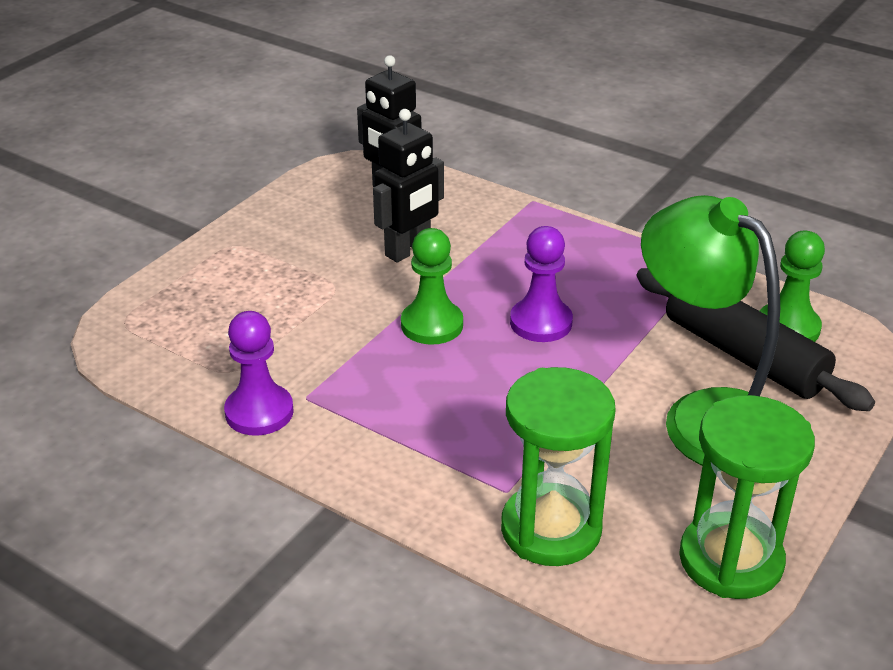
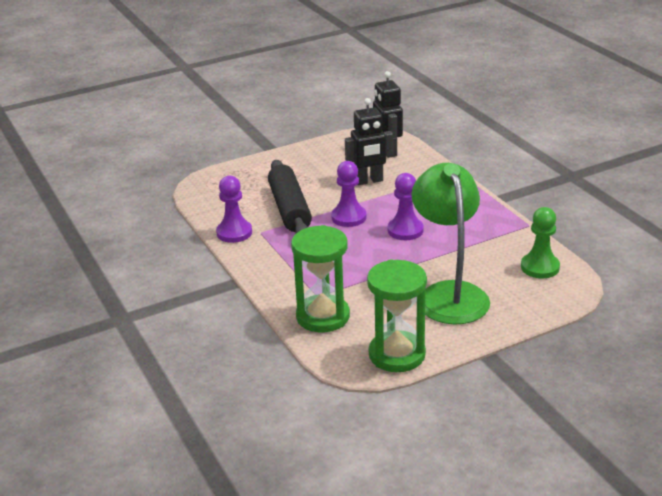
camera: 30 degrees right, 5 degrees down
(432, 325) = (348, 217): green pawn -> purple pawn
(743, 355) = (499, 273): black rolling pin -> black rolling pin (289, 209)

